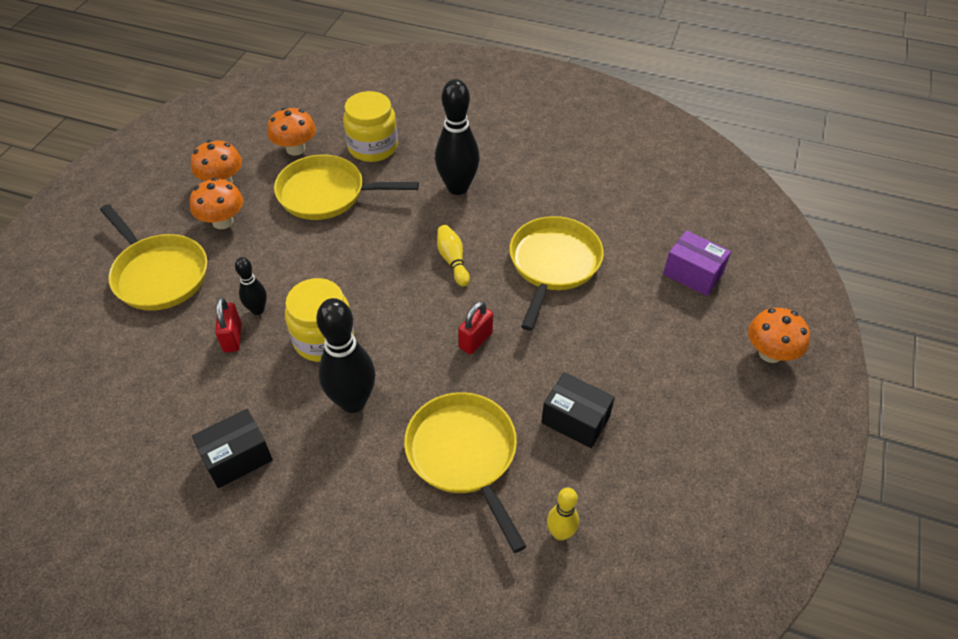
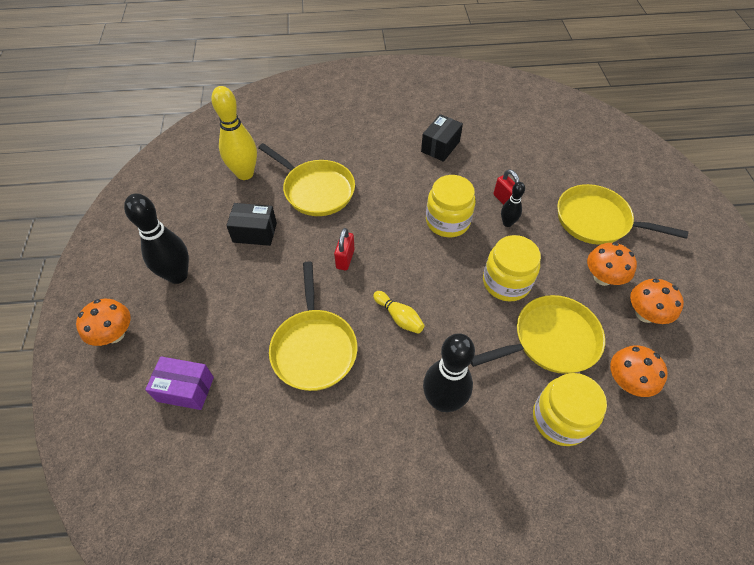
camera: 155 degrees right, 5 degrees up
(320, 252) = (506, 282): none -> yellow jar
(353, 401) = (400, 193): black bowling pin -> black bowling pin (177, 275)
(560, 533) = (245, 174): yellow bowling pin -> yellow bowling pin, size x1.90

